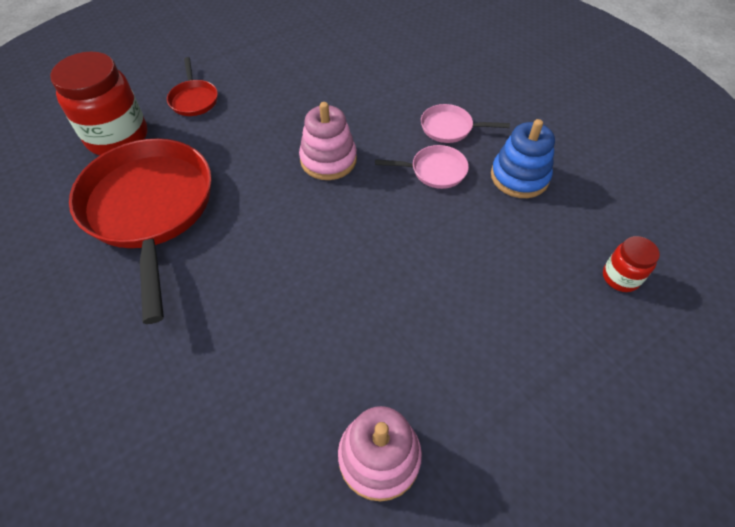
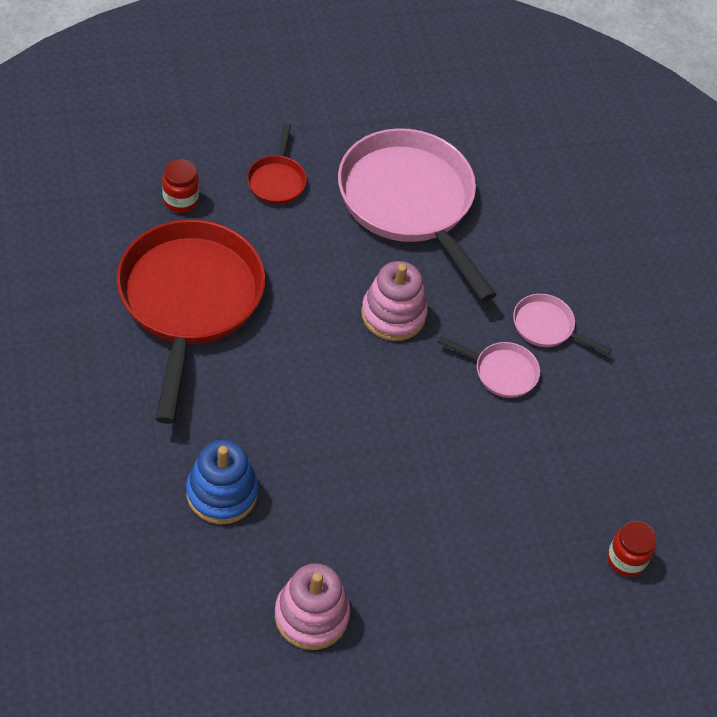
camera: 15 degrees right, 0 degrees up
(118, 137) = (180, 200): red jar -> red jar, size x0.50
(304, 82) = (410, 203): none -> pink pan
(519, 177) = (589, 415): blue stacking toy -> blue stacking toy (222, 493)

